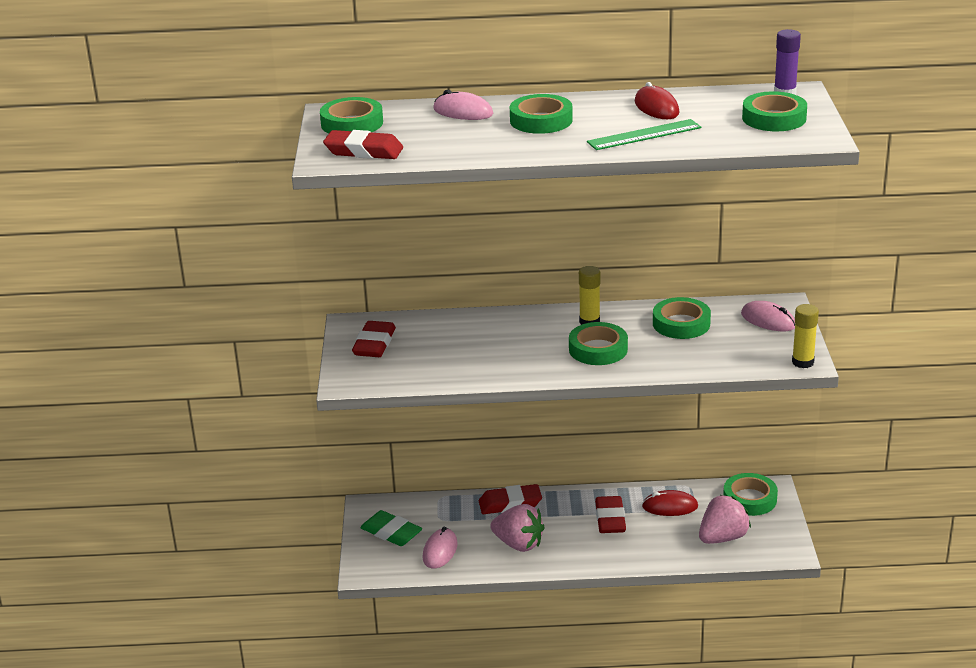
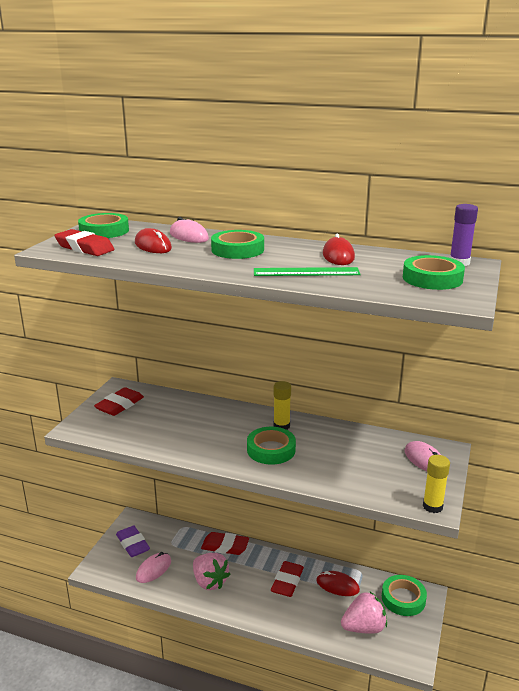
camera: 20 degrees right, 5 degrees down
(391, 533) = (133, 544): green eraser -> purple eraser
(439, 133) = (153, 246): none -> red mouse
(681, 323) = (351, 445): green tape -> none

